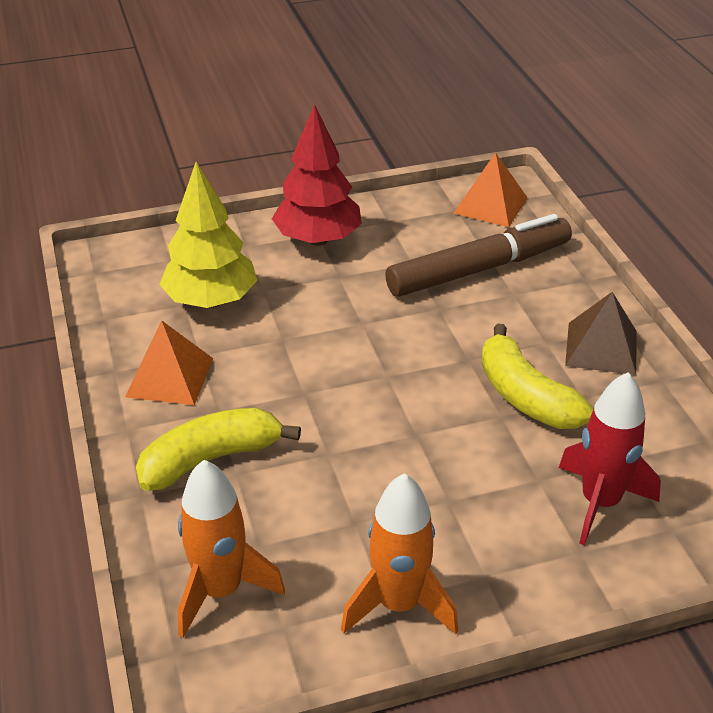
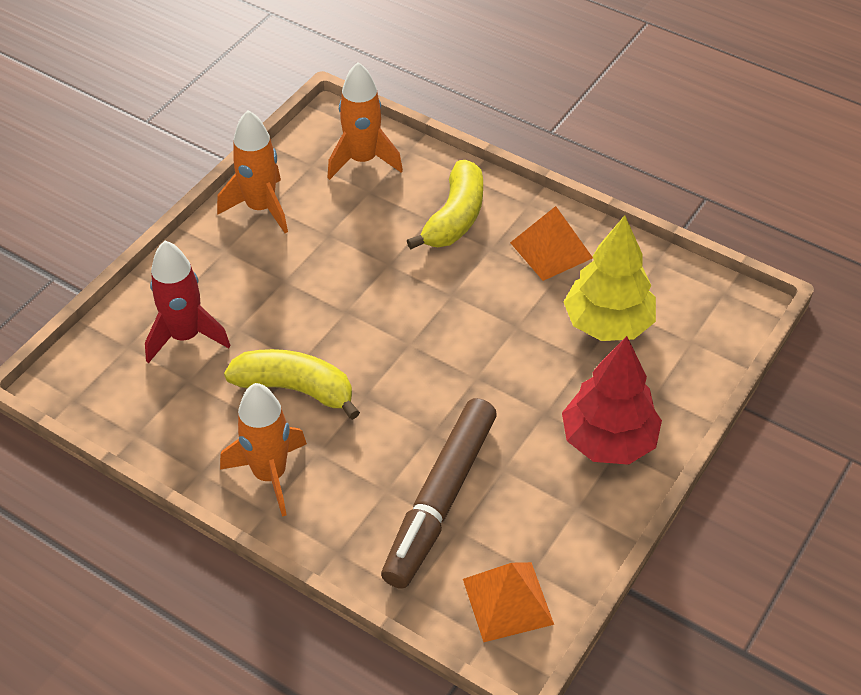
camera: 140 degrees right, 10 degrees up
(601, 348) = (270, 475): brown pyramid -> orange rocket

